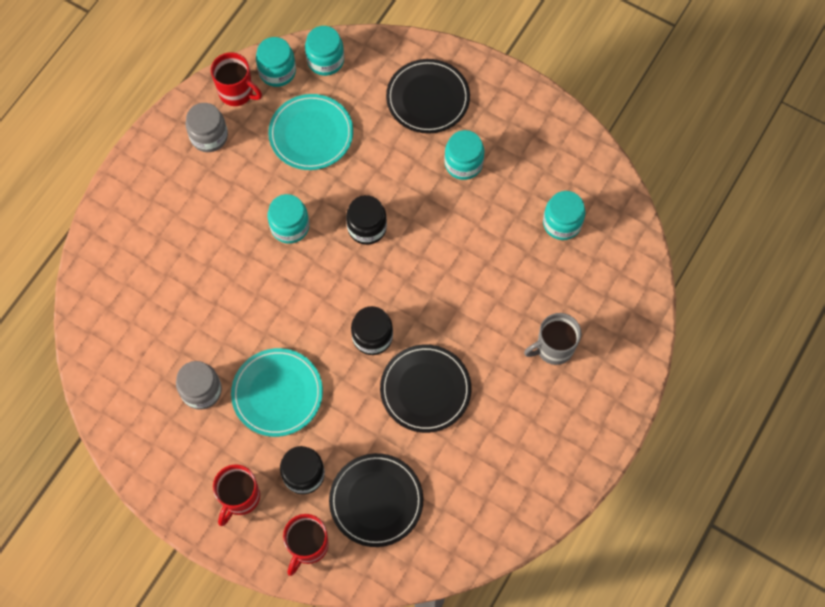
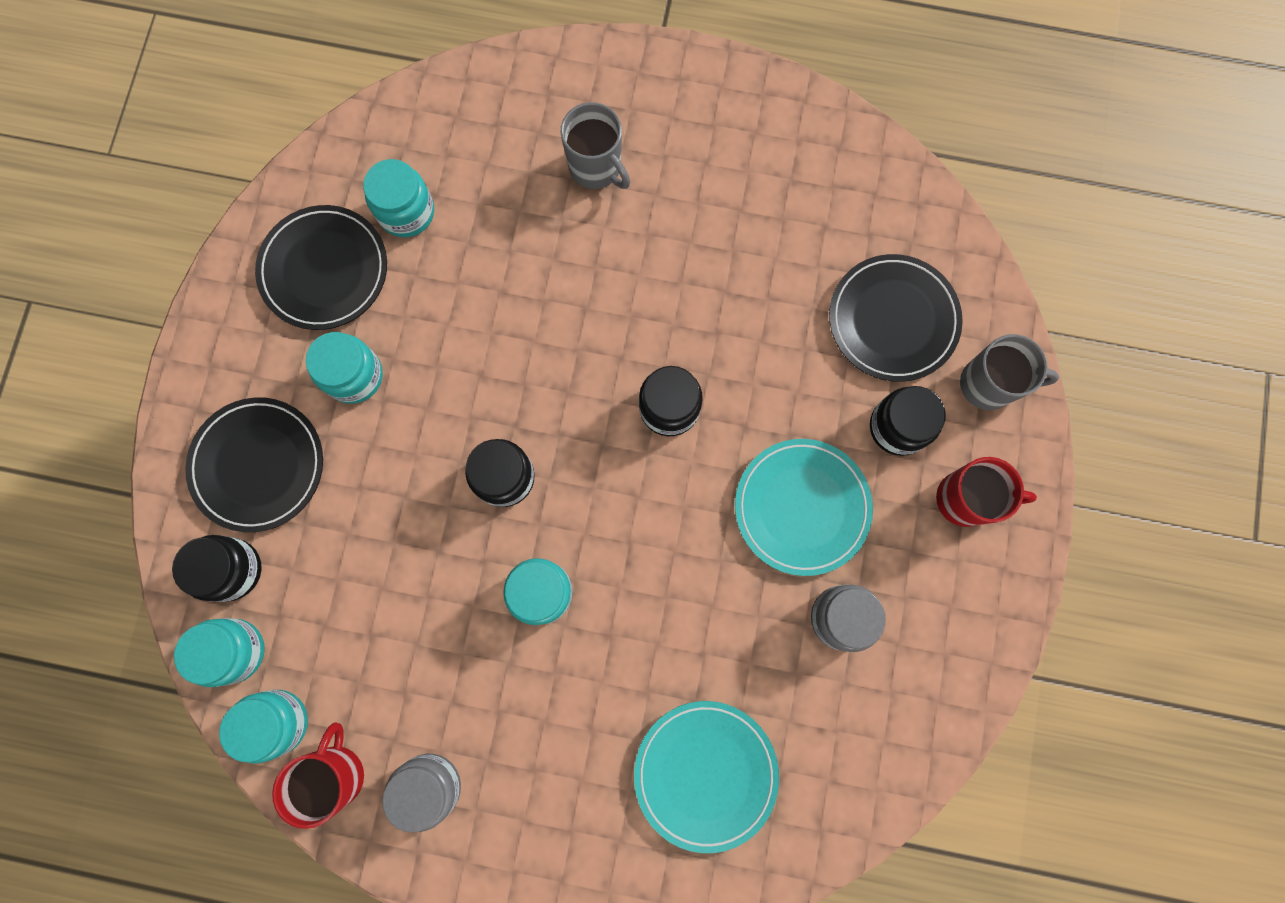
camera: 110 degrees left, 10 degrees up
(308, 546) = (988, 384): red mug -> grey mug
(311, 134) = (375, 621): turquoise plate -> turquoise plate (705, 774)
(372, 70) = (232, 569): none -> black jar
(425, 389) = (717, 310): black plate -> black plate (324, 270)

